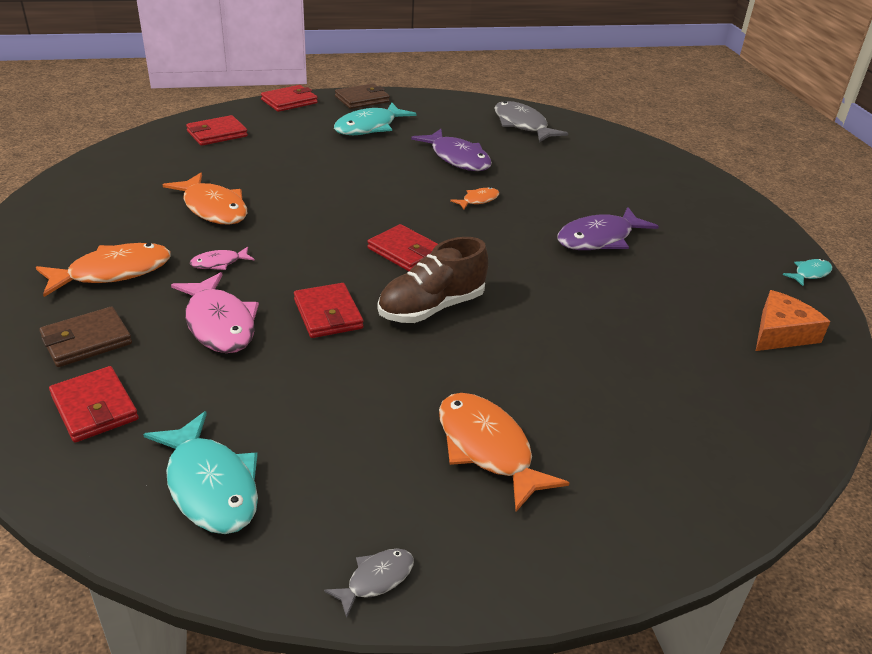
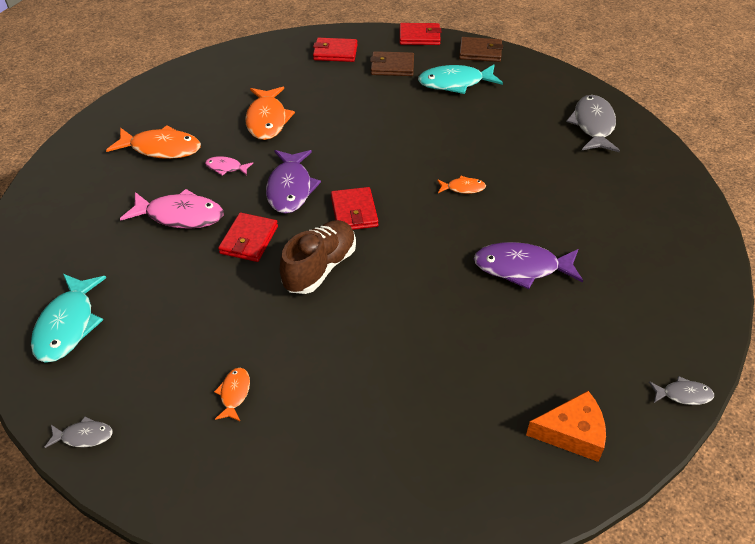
camera: 40 degrees right, 10 degrees up
(87, 340) = (102, 193): brown wallet -> brown wallet (392, 66)
(94, 408) = (64, 242): red wallet -> none
(219, 324) = (180, 216): pink fish -> pink fish turned 90 degrees counterclockwise
(431, 308) = (320, 268): brown shoe -> brown shoe turned 120 degrees clockwise
(457, 158) = (493, 140): purple fish -> purple fish (290, 188)
(487, 449) = (234, 394): orange fish -> orange fish, size x0.50
(810, 273) = (683, 395): turquoise fish -> grey fish

